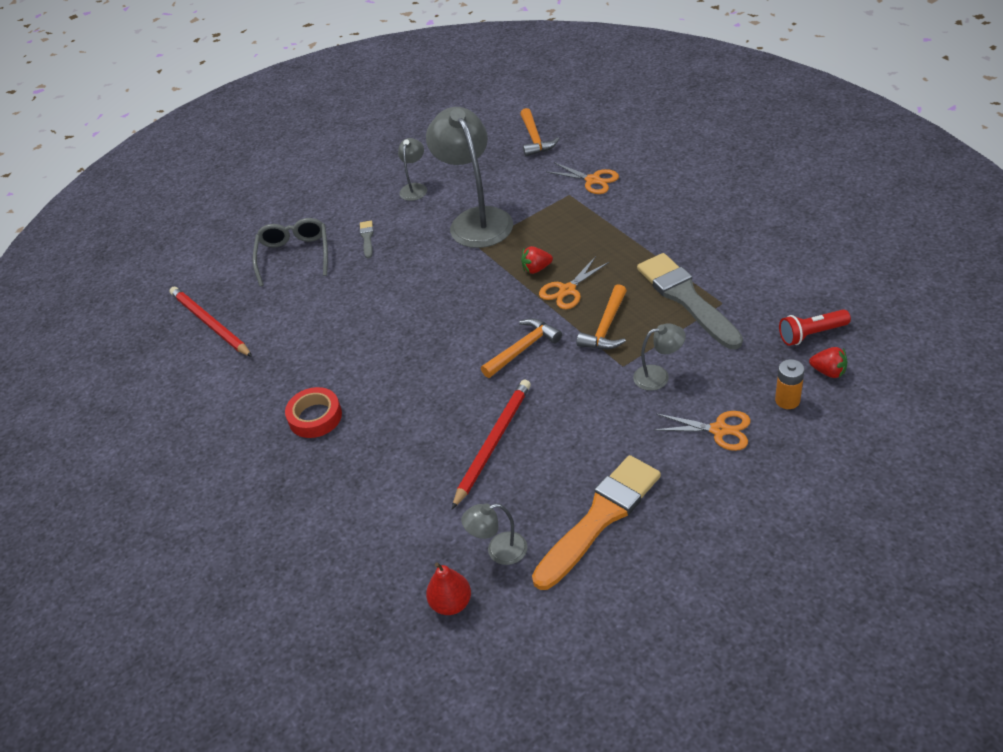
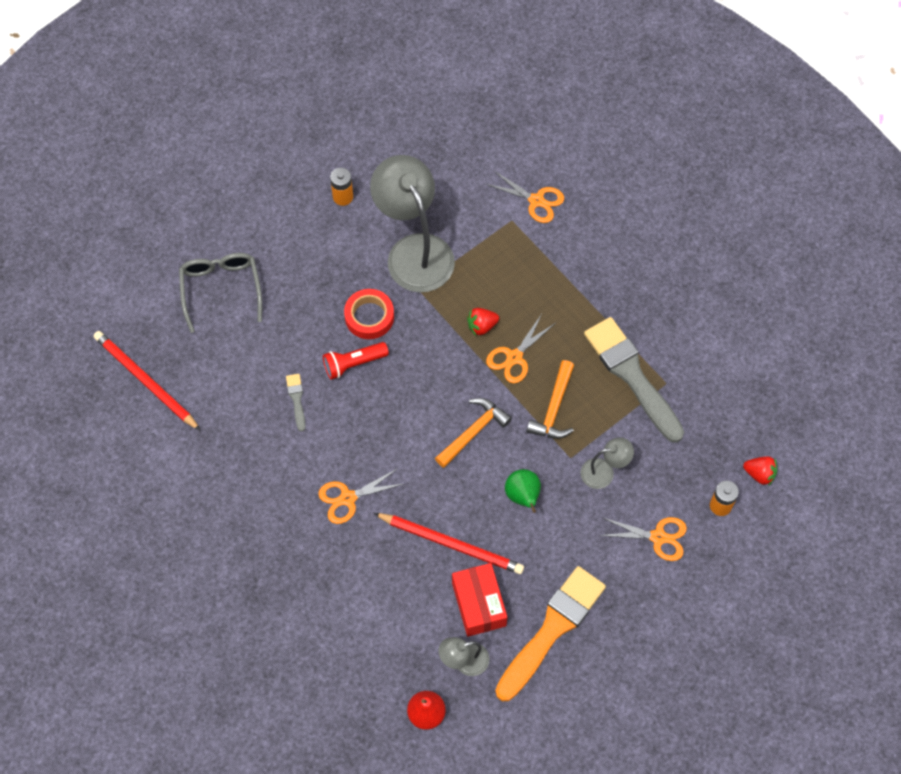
camera: 10 degrees left, 20 degrees up
(315, 417) = (276, 507): red tape -> red tape (369, 317)
(367, 238) = (298, 269): grey brush -> grey brush (296, 399)
(389, 407) = (348, 498): none -> orange scissors
(415, 188) = (343, 197): grey lamp -> orange battery
(493, 443) = (451, 544): red pencil -> red pencil turned 90 degrees clockwise
(519, 496) = (479, 604): none -> red box
(535, 139) = (471, 129): orange hammer -> none
(571, 399) = (523, 496): none -> green pear
(811, 334) = (747, 428): red flashlight -> red flashlight (353, 364)

